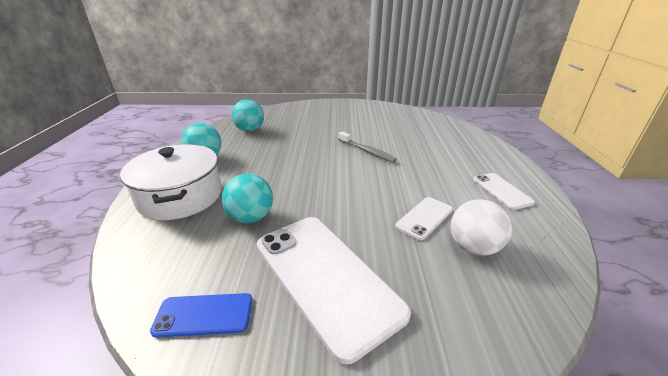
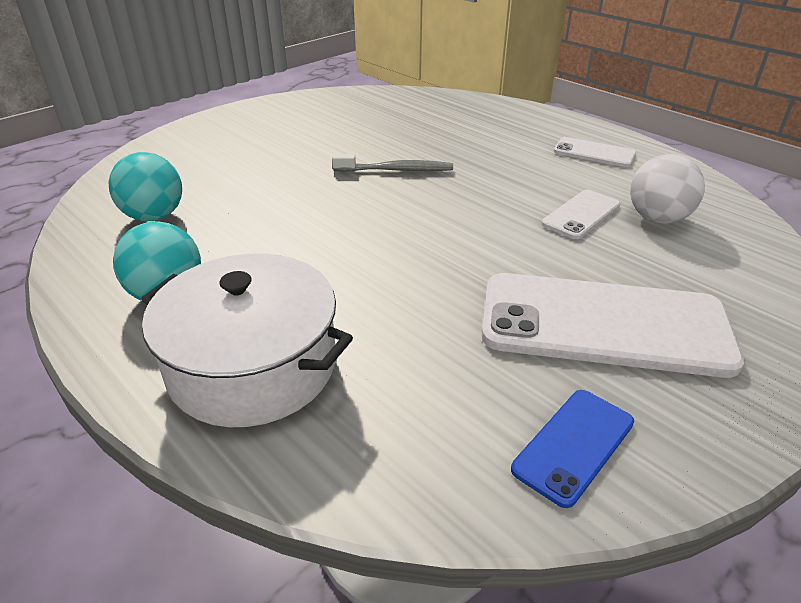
camera: 45 degrees left, 5 degrees up
(251, 217) = (415, 324): turquoise ball -> none
(424, 218) = (581, 215): white phone -> white phone turned 45 degrees clockwise

